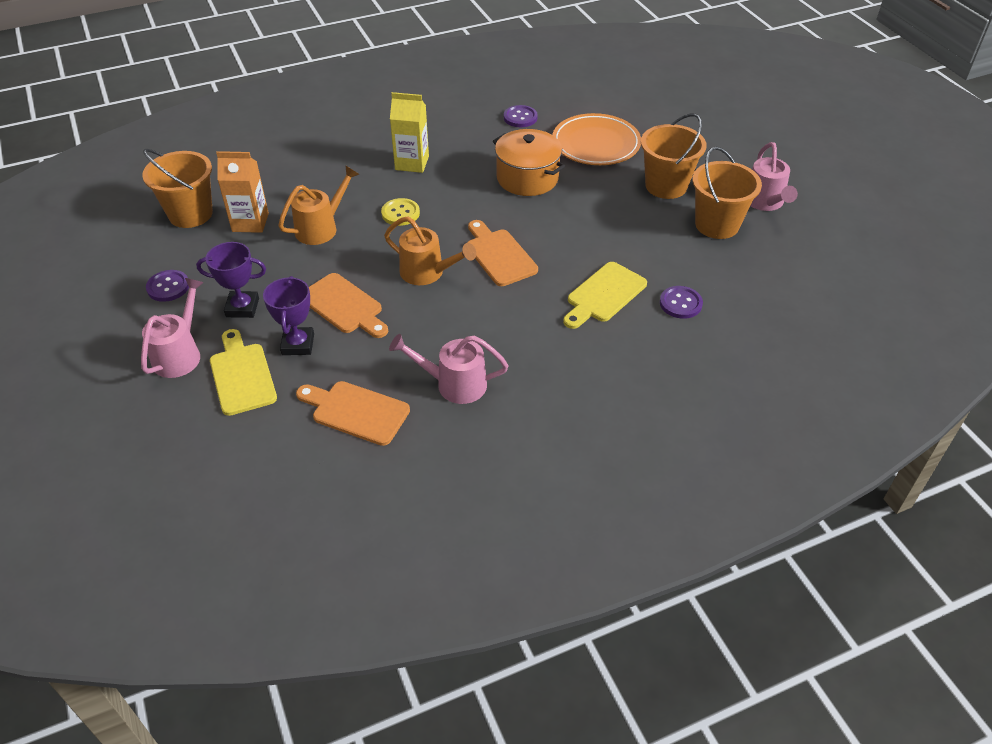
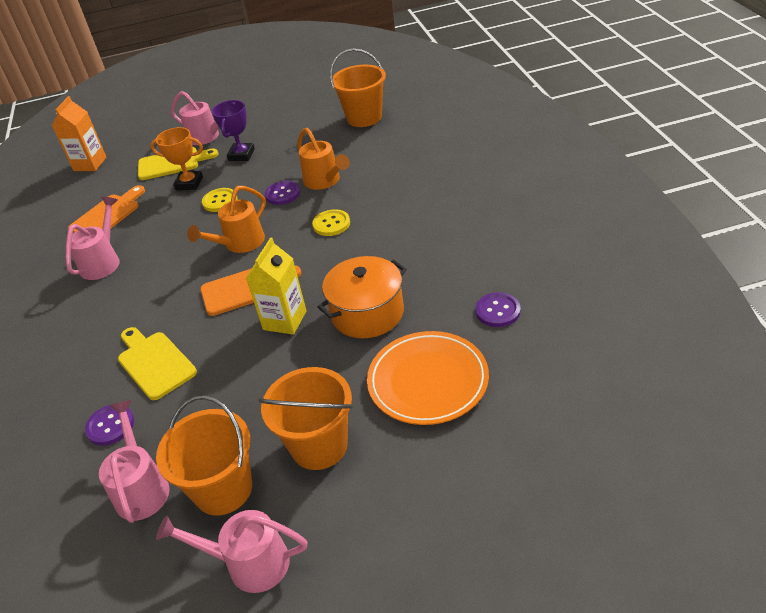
camera: 105 degrees right, 5 degrees down
(168, 287) = (279, 122): purple button -> purple button (282, 194)
(250, 222) = (344, 145): orange carton -> orange carton (90, 164)
(298, 344) = (189, 183): purple trophy -> orange trophy
(344, 306) = (220, 201): orange cutting board -> yellow button
(412, 163) = (413, 227): yellow carton -> yellow carton (285, 320)
(730, 267) = (141, 487): none -> pink watering can

